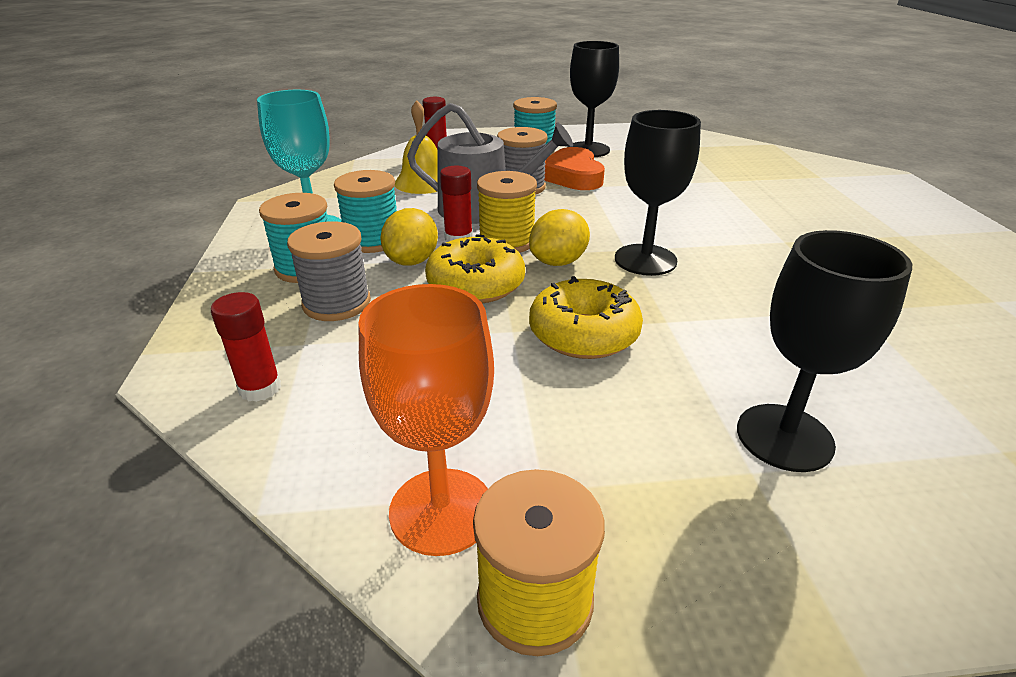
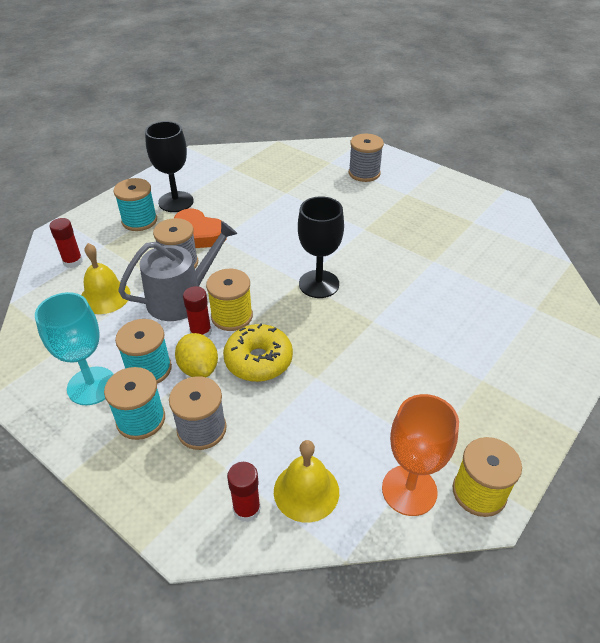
camera: 45 degrees left, 10 degrees up
(333, 417) = (306, 491): none -> yellow bell
(558, 262) = (279, 314): yellow lemon -> none
(583, 334) = (349, 355): yellow donut -> none
(784, 437) = (476, 354): black goblet -> none
(858, 198) = (364, 173): none -> grey spool

